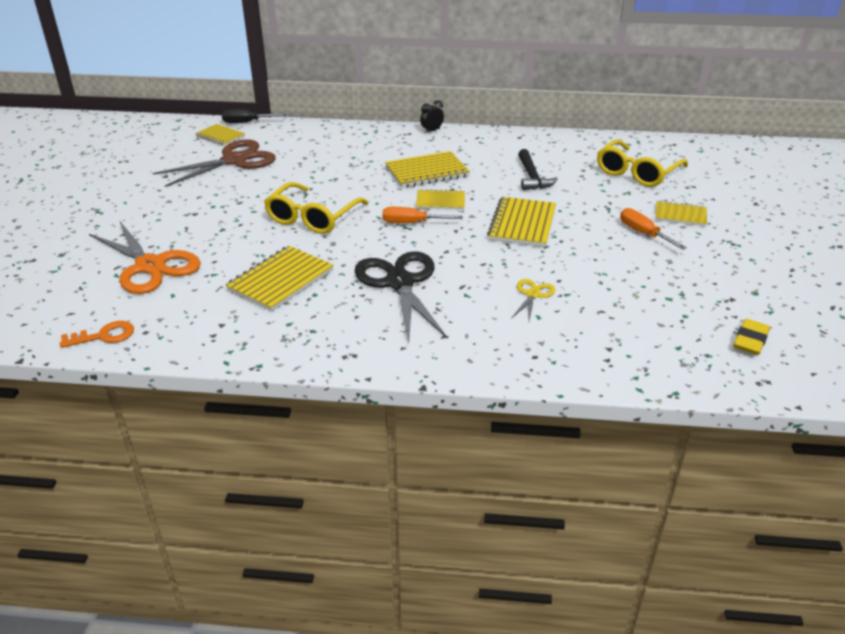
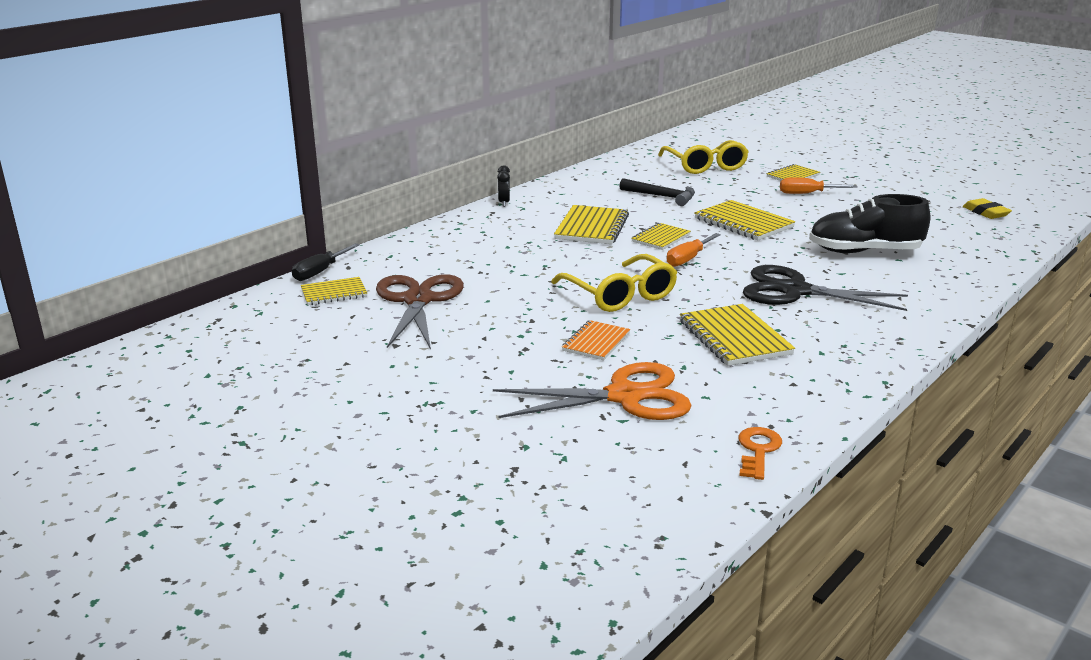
camera: 55 degrees left, 10 degrees down
(225, 233) = (596, 342): none -> orange notebook
(533, 295) = (864, 252): yellow scissors -> black shoe

